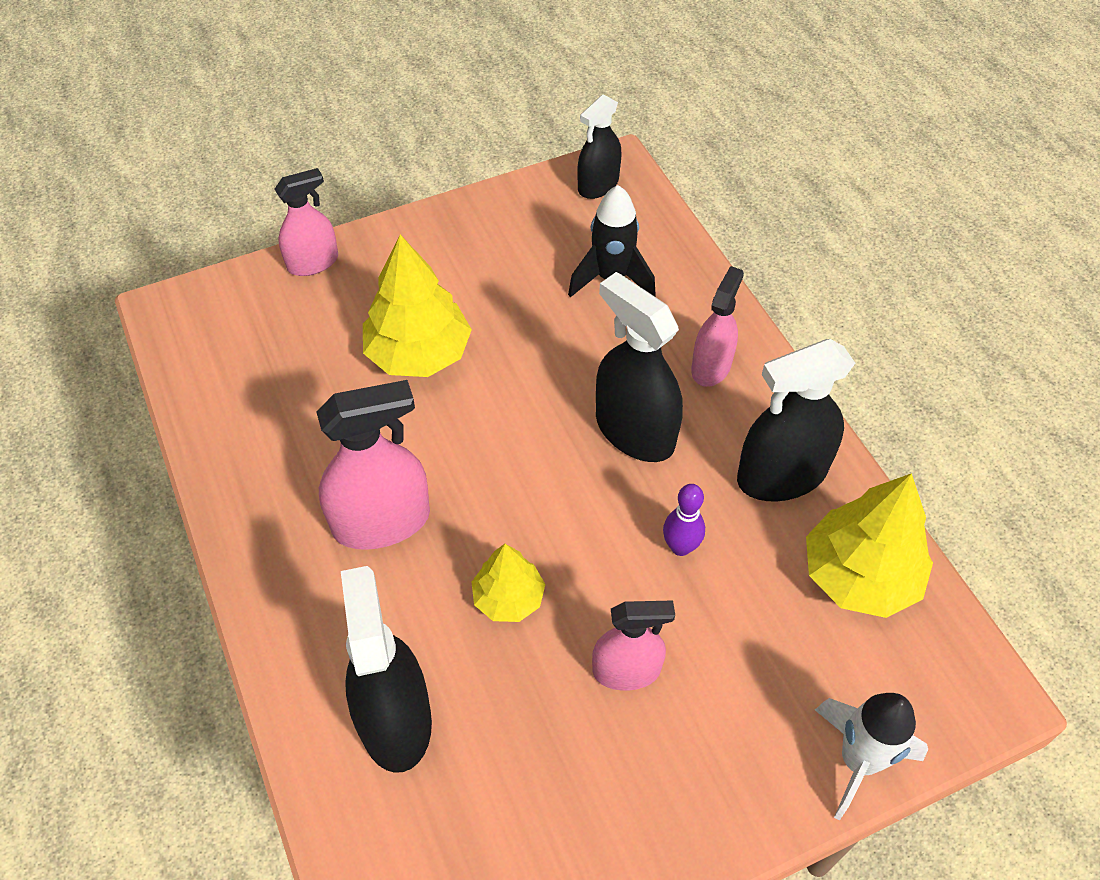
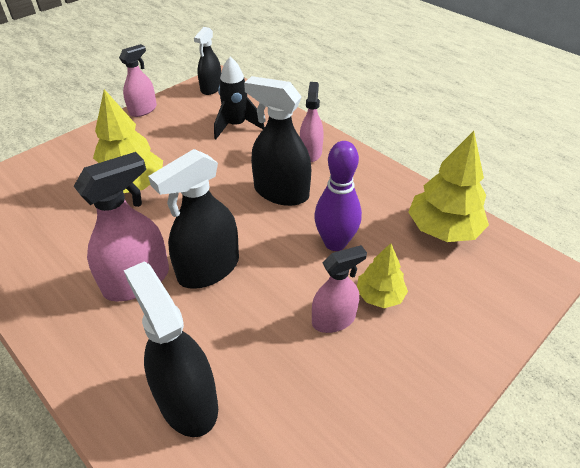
camera: 20 degrees left, 10 degrees down
(313, 262) = (48, 156): pink spray bottle -> pink spray bottle (143, 110)
(508, 598) = (239, 300): yellow tree -> yellow tree (379, 295)
(680, 547) = (335, 243): purple bowling pin -> purple bowling pin, size x1.70
(781, 475) = (375, 193): black spray bottle -> black spray bottle (208, 269)
(858, 760) = (497, 326): white rocket -> none

